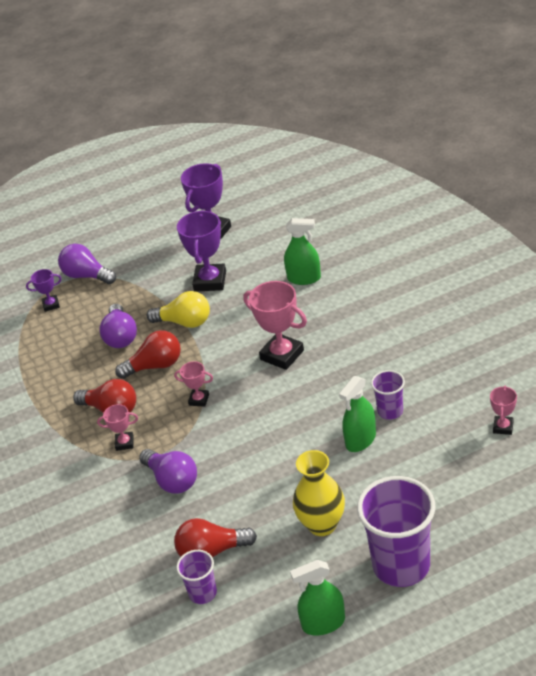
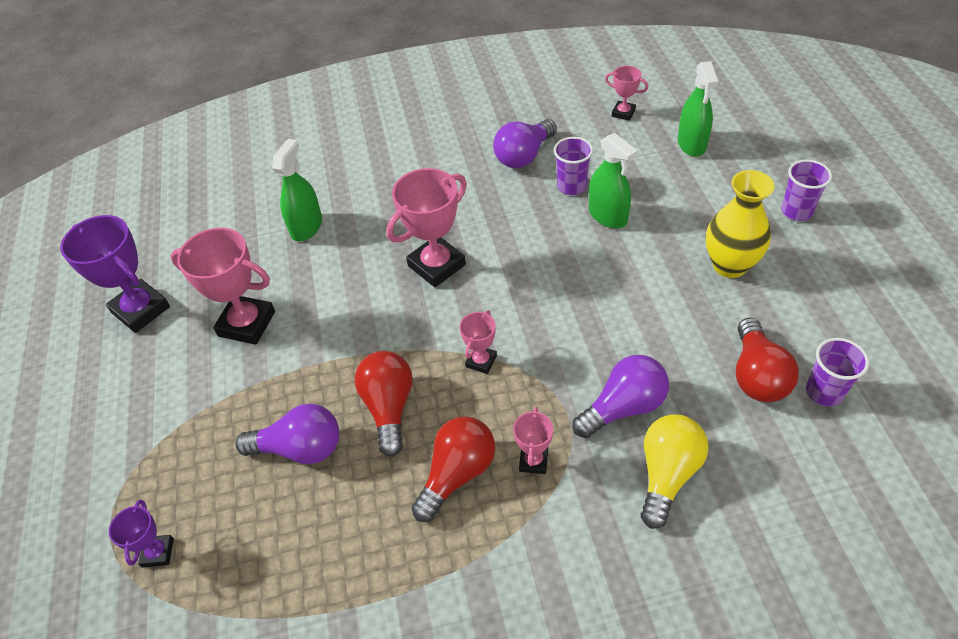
camera: 80 degrees left, 10 degrees up
(87, 276) = (120, 488): purple light bulb -> purple light bulb (524, 156)
(184, 322) = (315, 362): yellow light bulb -> yellow light bulb (667, 474)
(210, 281) = (247, 324): purple trophy -> pink trophy
(323, 623) = (873, 283): green spray bottle -> green spray bottle (691, 144)
(401, 565) = (796, 211): purple cup -> purple cup, size x0.50

